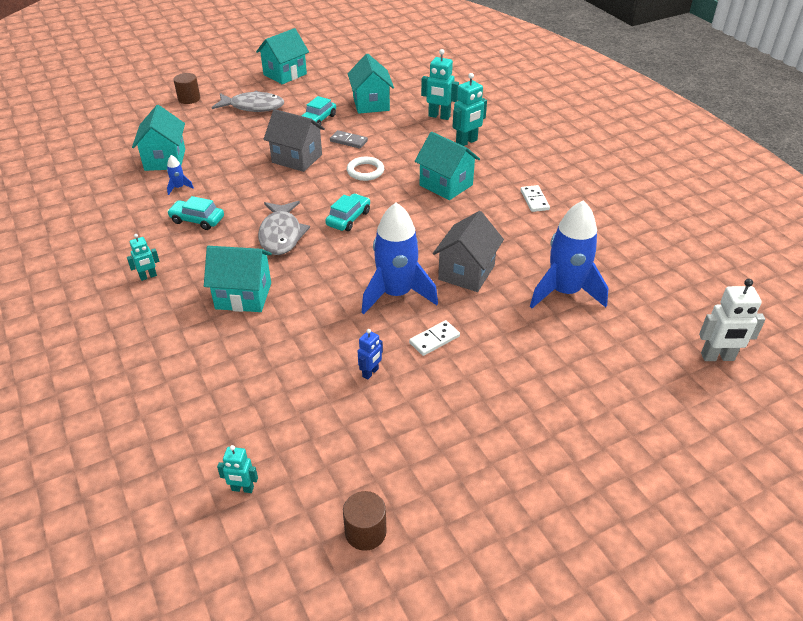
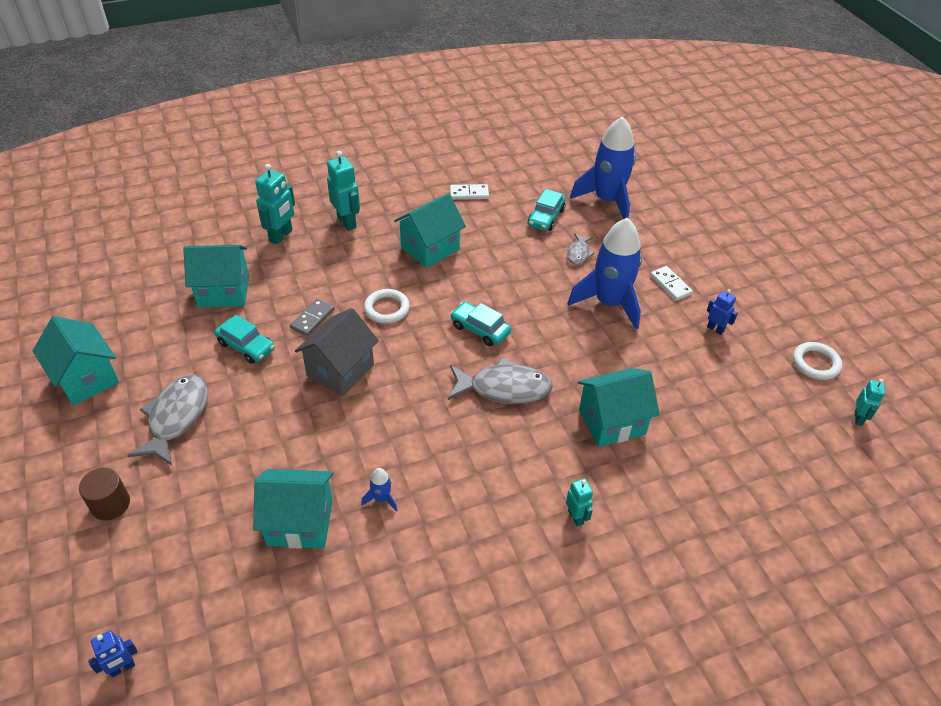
camera: 85 degrees left, 5 degrees up
(83, 121) = (122, 668): none -> blue robot
(197, 220) = (463, 473): turquoise car -> turquoise car (546, 217)
(243, 296) = (612, 422): turquoise house -> turquoise house turned 60 degrees clockwise
(326, 458) = (815, 363): none -> white ring
(365, 532) = (878, 344): brown cylinder -> none
(466, 272) = (578, 253): grey house -> grey fish
(717, 357) = (679, 144): white robot -> none

